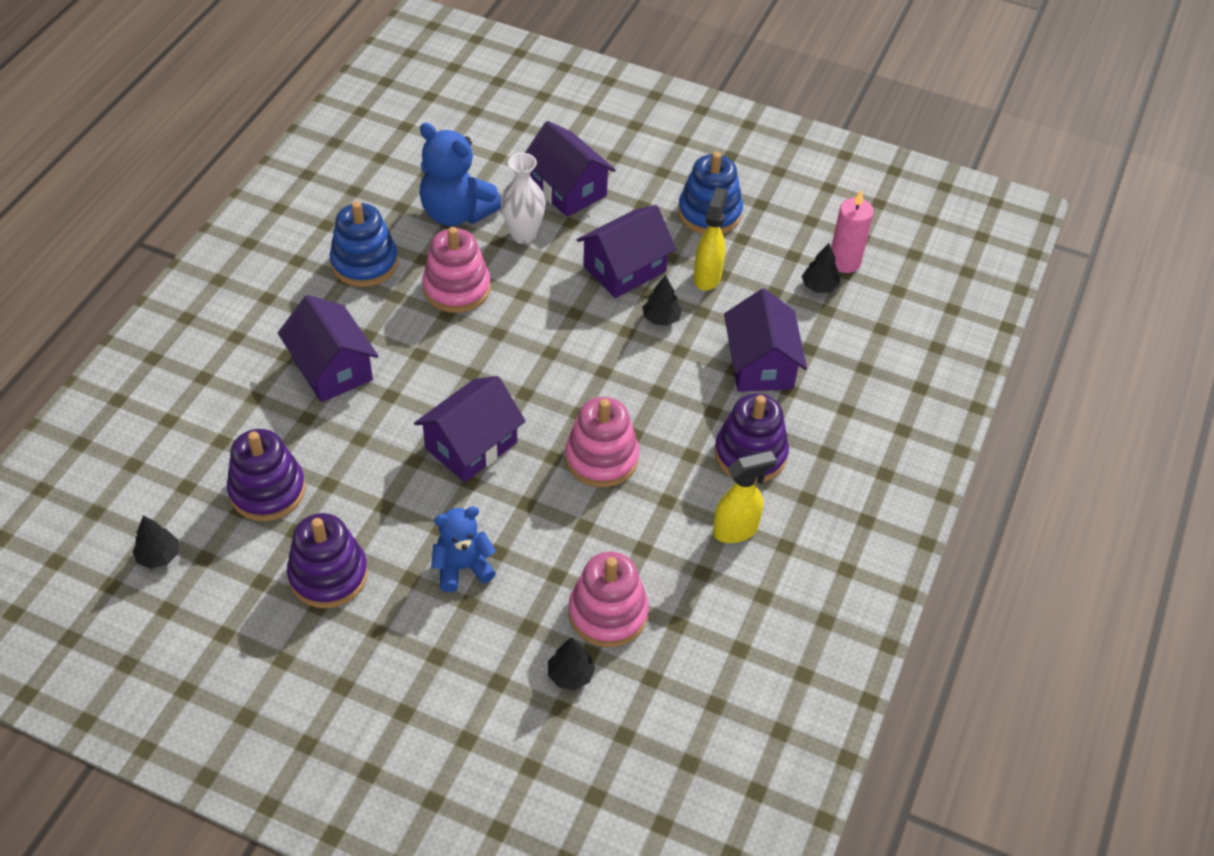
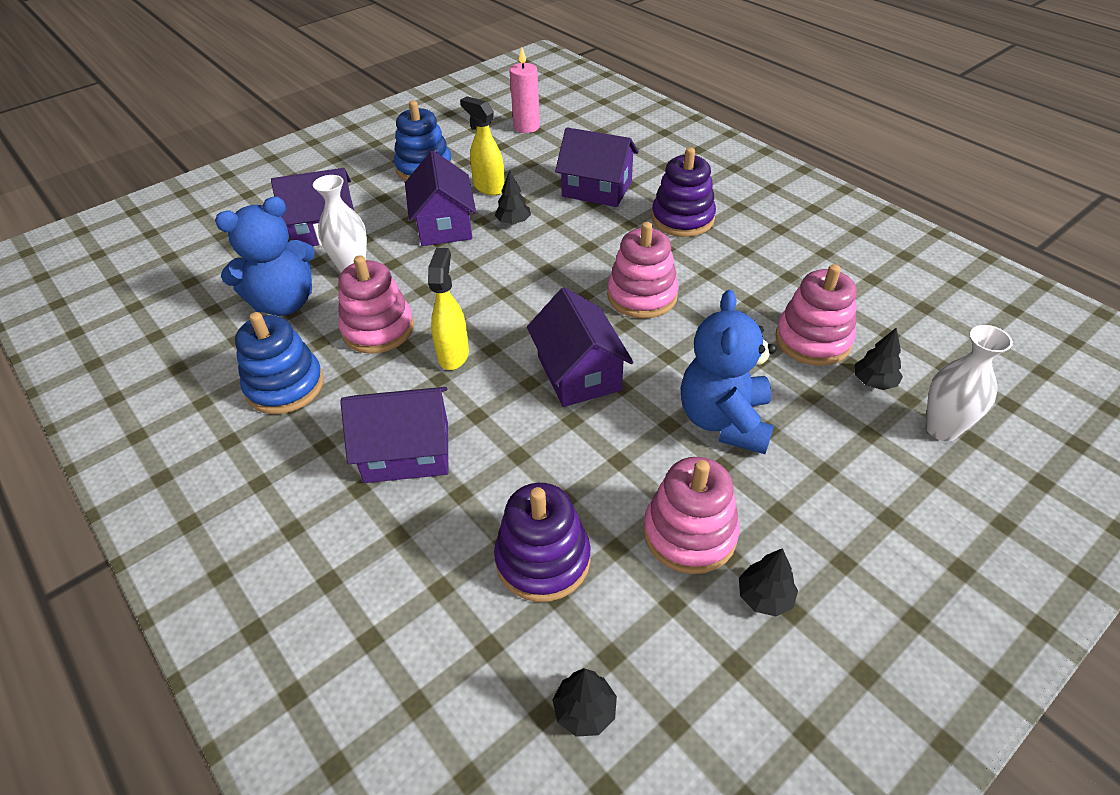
camera: 60 degrees left, 5 degrees down
(328, 575) = (689, 533): purple stacking toy -> pink stacking toy
(462, 567) = (724, 421): blue teddy bear -> blue teddy bear, size x1.56
(531, 740) = (942, 429): none -> white vase
(736, 530) = (754, 247): yellow spray bottle -> yellow spray bottle (454, 354)
(819, 286) = (541, 143): black tree -> black tree (764, 597)

